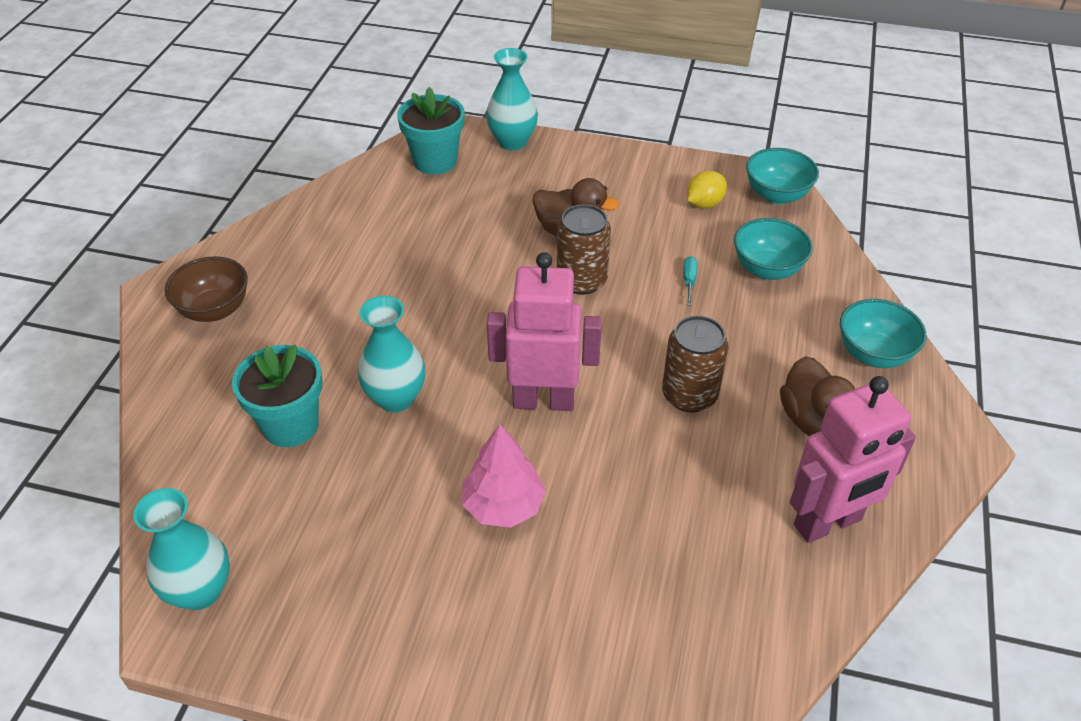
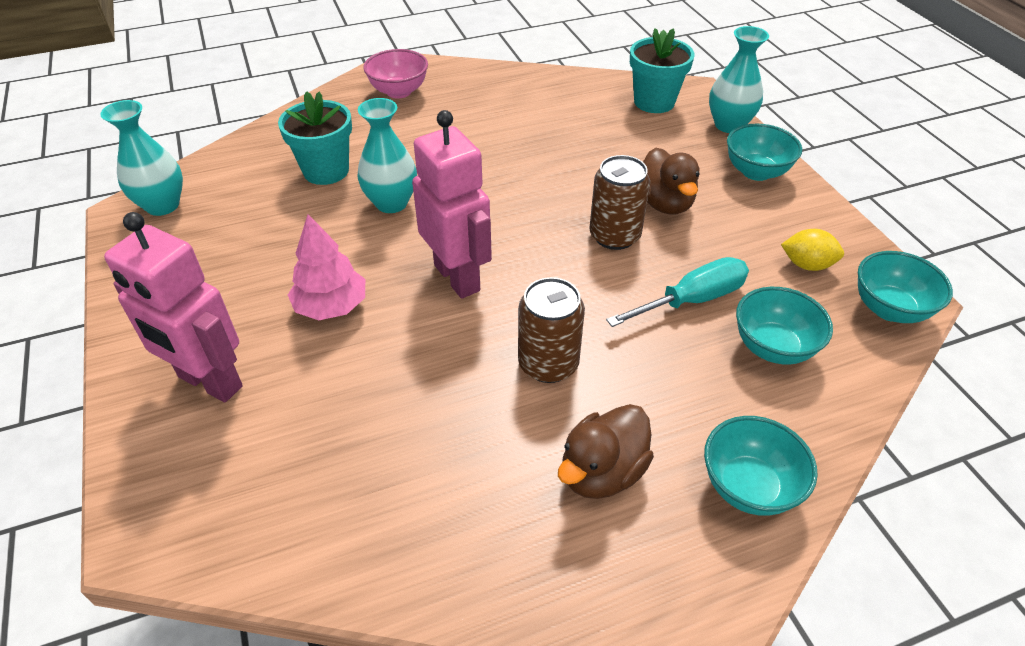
camera: 55 degrees right, 0 degrees up
(215, 310) = (399, 91): brown bowl -> pink bowl
(583, 164) = (756, 172): none -> turquoise bowl
(689, 281) = (691, 300): turquoise screwdriver -> turquoise screwdriver, size x2.15
(828, 523) = (476, 541): pink robot -> pink robot (209, 382)

